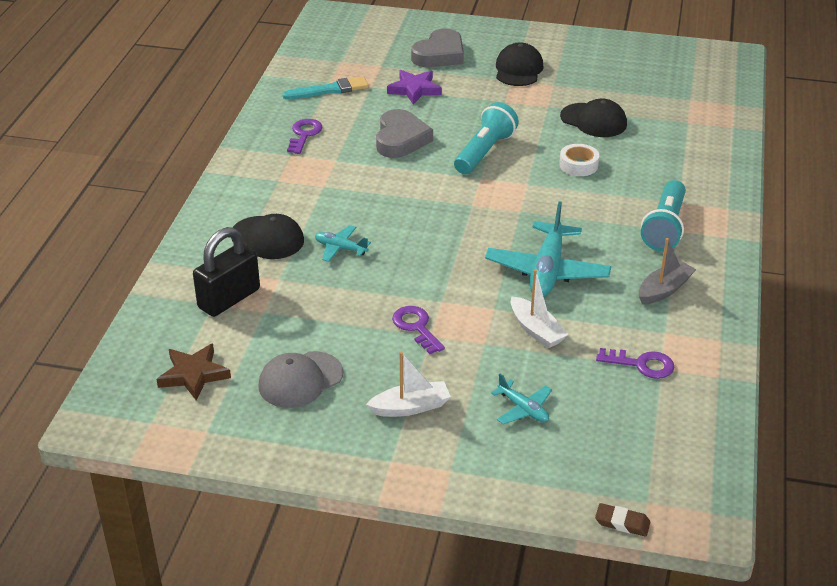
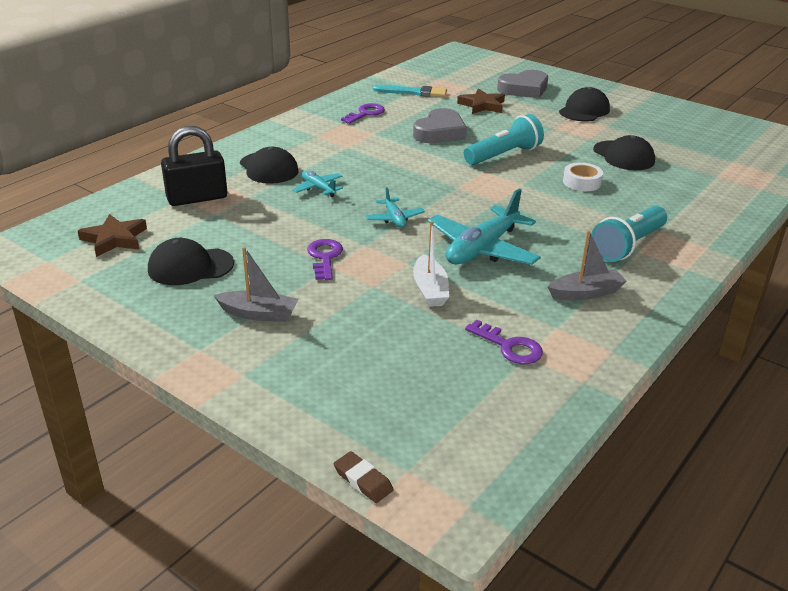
camera: 25 degrees right, 5 degrees down
(300, 380) = (190, 266): grey cap -> black cap
(410, 407) = (259, 314): white boat -> grey boat
(414, 89) = (482, 105): purple star -> brown star
(523, 409) = (358, 347): turquoise plane -> turquoise plane (394, 219)

